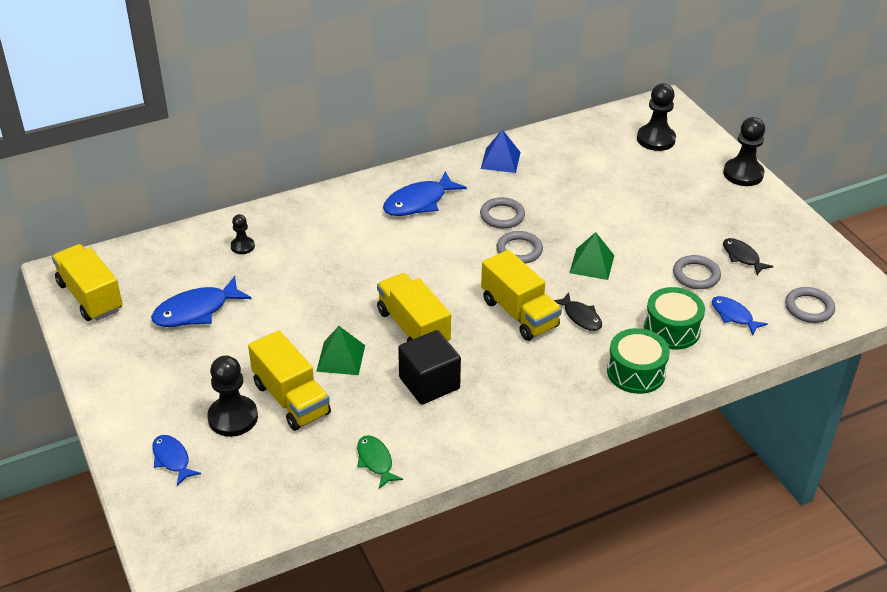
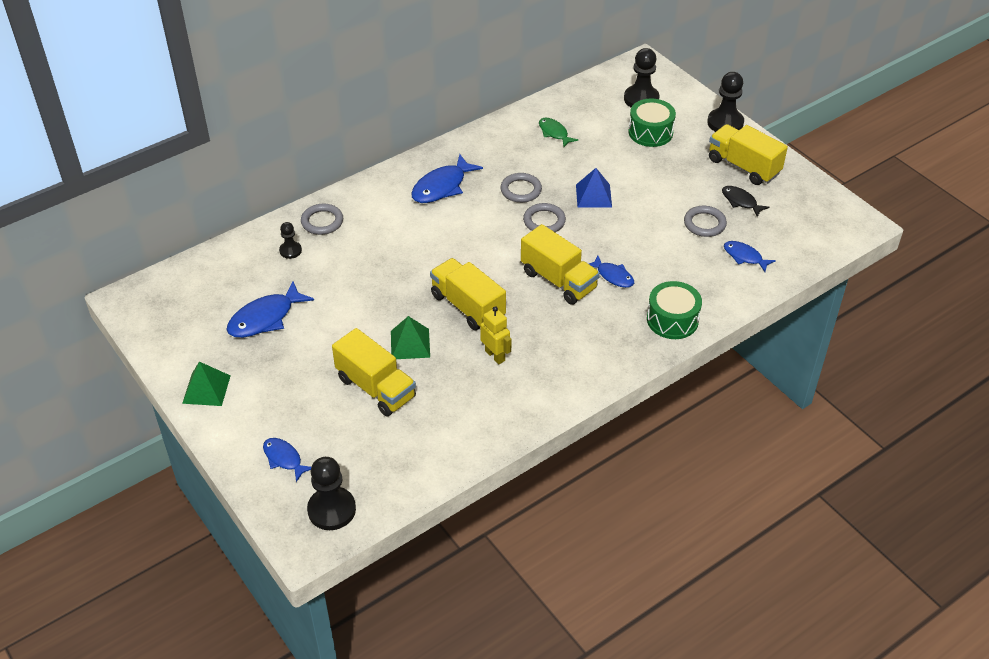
camera: 10 degrees left, 5 degrees up
(90, 297) = (161, 318): yellow truck -> yellow truck (743, 166)
(233, 417) = (328, 413): black pawn -> black pawn (331, 510)
(375, 461) = (466, 433): green fish -> green fish (554, 133)
(429, 383) = (495, 356): black cube -> yellow robot
(500, 160) = (506, 136): blue pyramid -> blue pyramid (593, 196)
(580, 317) = (613, 276): black fish -> blue fish
(592, 264) = (611, 225): green pyramid -> green pyramid (206, 389)
(672, 329) = (694, 277): green drum -> green drum (650, 132)
(809, 308) = (807, 241): grey ring -> grey ring (322, 222)

